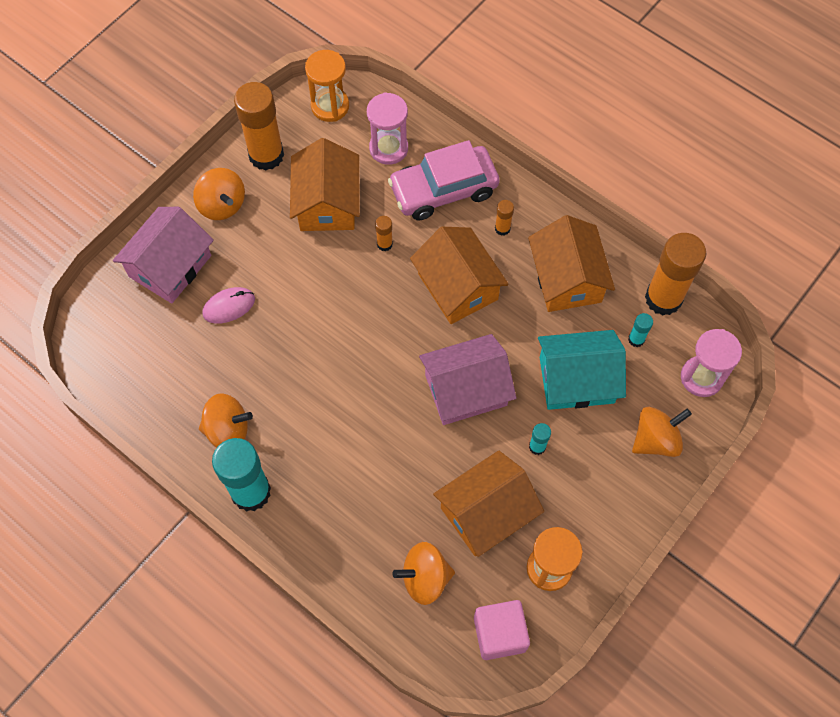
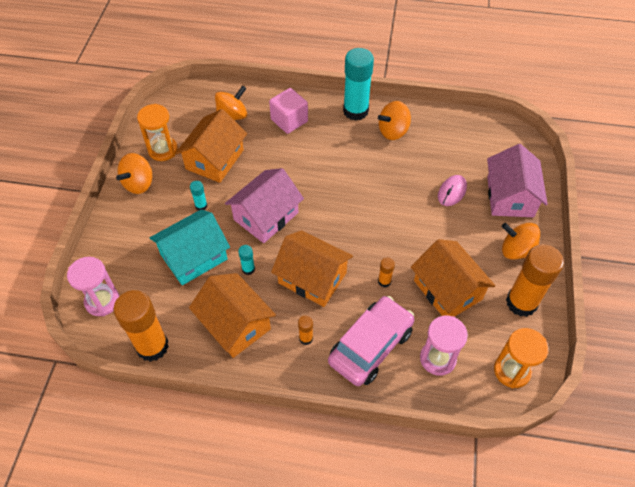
camera: 150 degrees right, 10 degrees down
(499, 634) = (177, 112): pink cube -> pink cube (289, 120)
(636, 339) = (162, 304): turquoise glue stick -> turquoise glue stick (248, 269)
(656, 440) = (122, 245): orange spinning top -> orange spinning top (139, 184)

